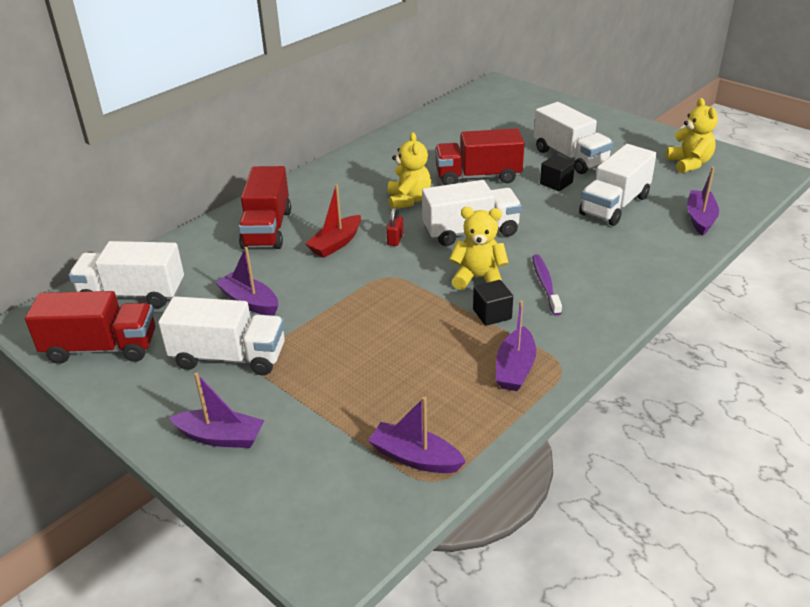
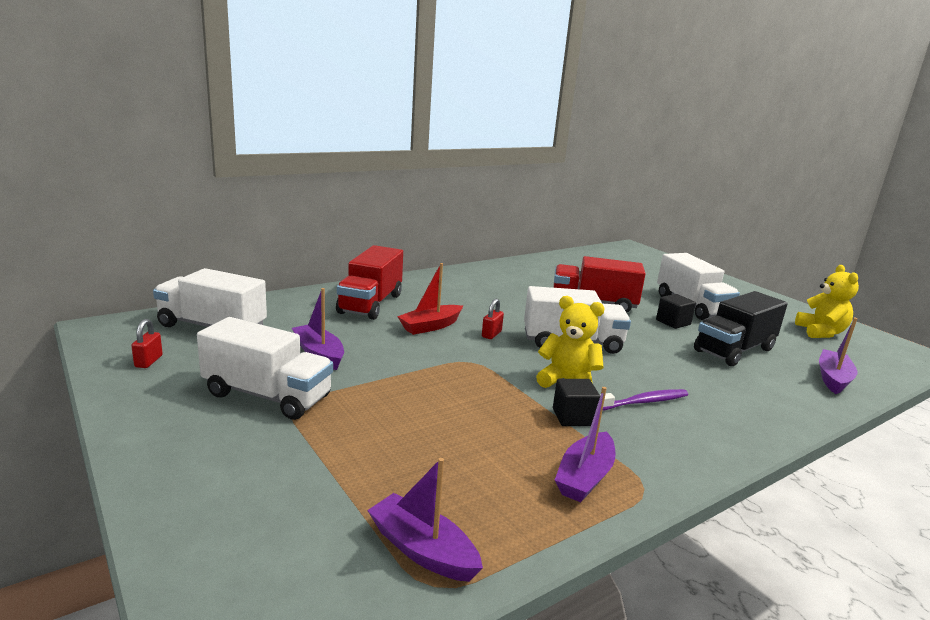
camera: 10 degrees right, 15 degrees down
(101, 348) = (148, 361): red truck -> red padlock
(220, 437) = (206, 469): purple boat -> none
(408, 200) = (518, 308): yellow teddy bear -> none
(545, 284) = (642, 402): purple toothbrush -> purple toothbrush turned 60 degrees clockwise
(614, 205) = (734, 350): white truck -> black truck

